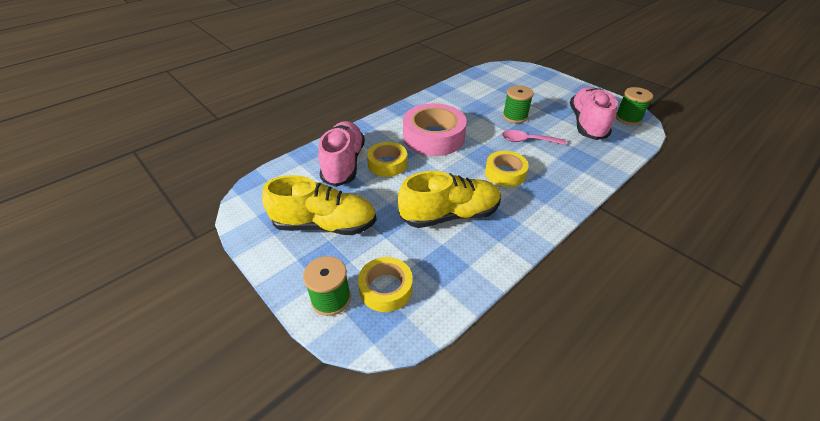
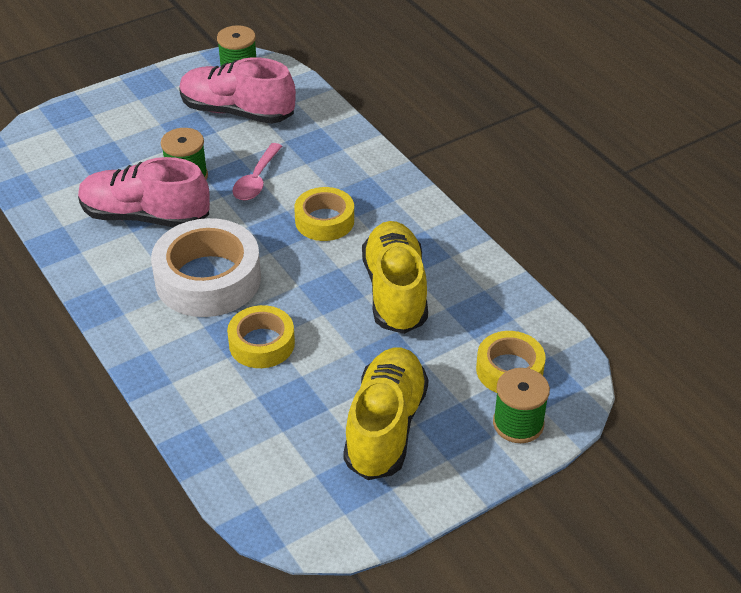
camera: 80 degrees left, 0 degrees up
(343, 164) = (244, 398): pink shoe -> pink shoe (145, 216)
(433, 137) = (208, 279): pink tape -> white tape

